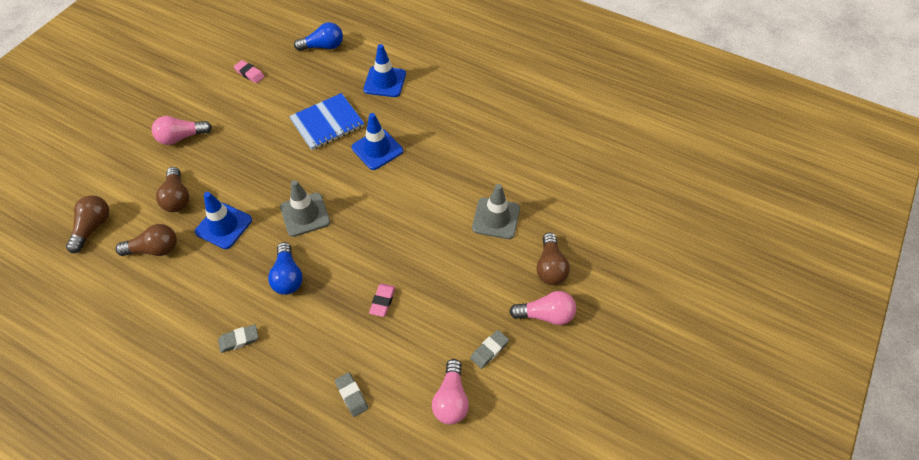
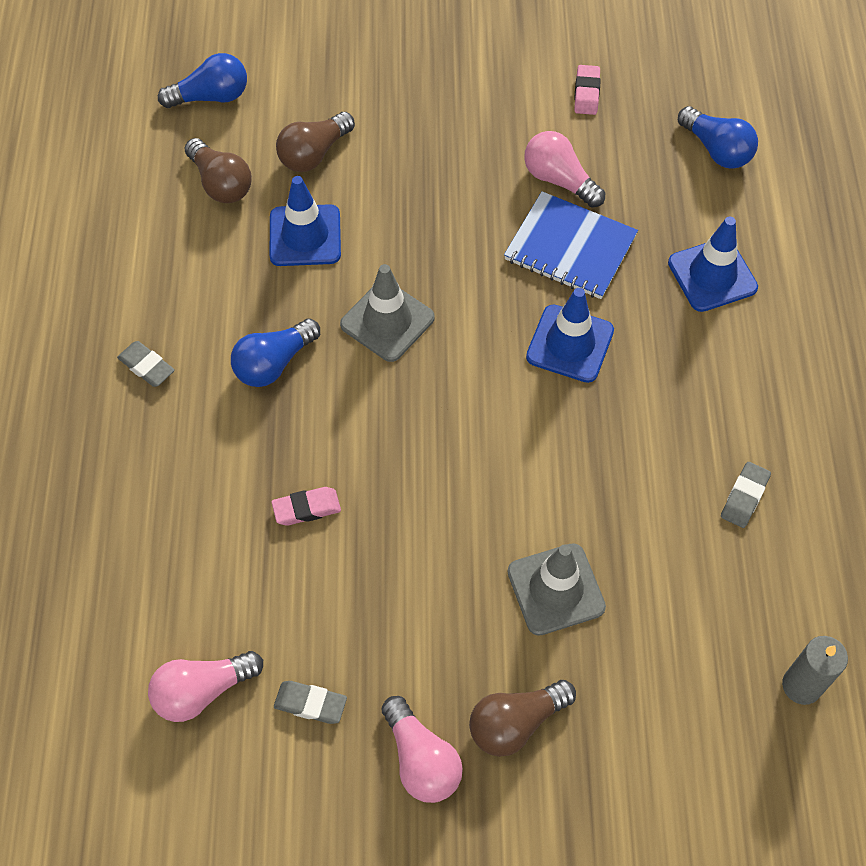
camera: 60 degrees right, 5 degrees up
(93, 227) = (211, 97): brown light bulb -> blue light bulb
(181, 137) = (414, 91): pink light bulb -> pink light bulb (559, 180)
(351, 395) = (140, 554): grey eraser -> grey eraser (744, 497)
(594, 155) = (801, 685): none -> grey candle

